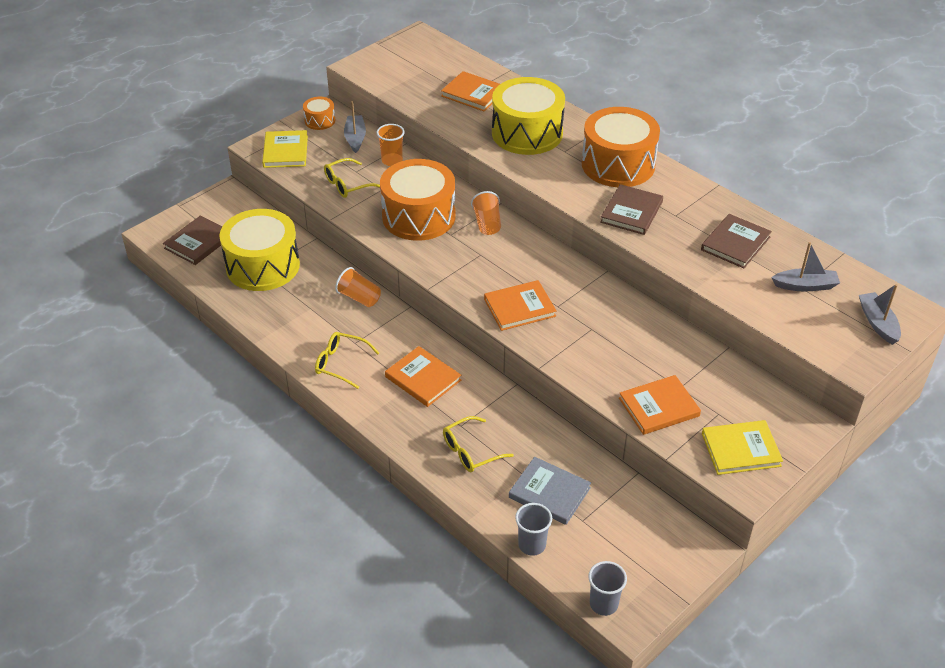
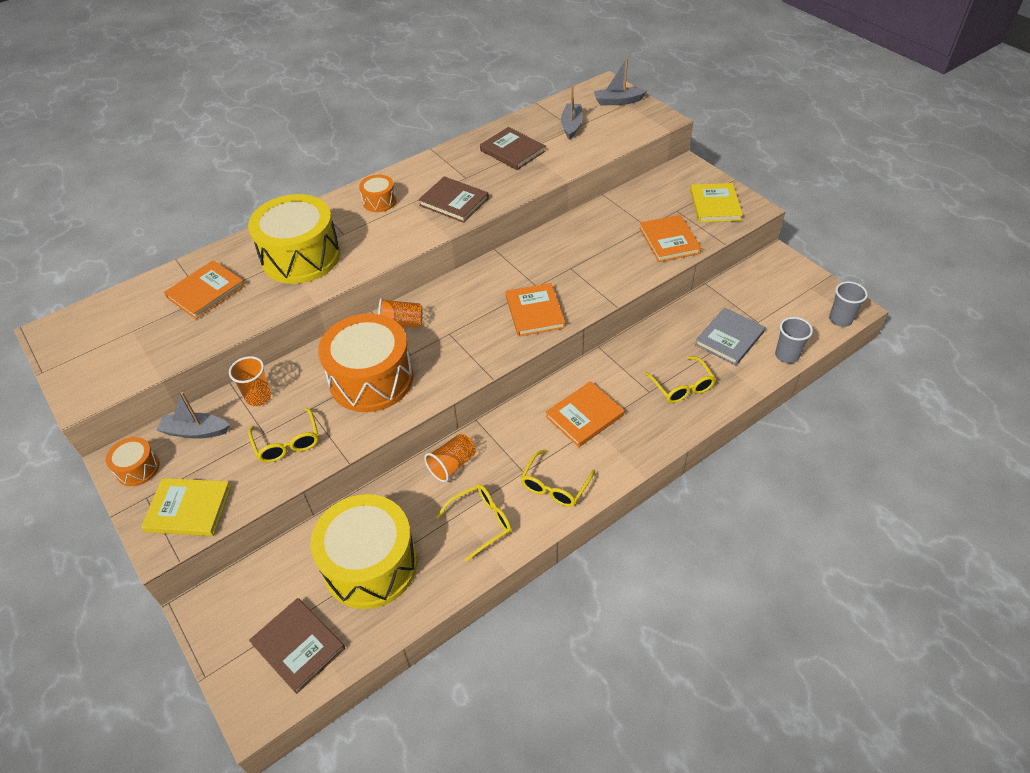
camera: 80 degrees left, 5 degrees up
(302, 322) = (481, 522): none -> yellow glasses
(618, 164) = (379, 201): orange drum -> orange drum, size x0.46

